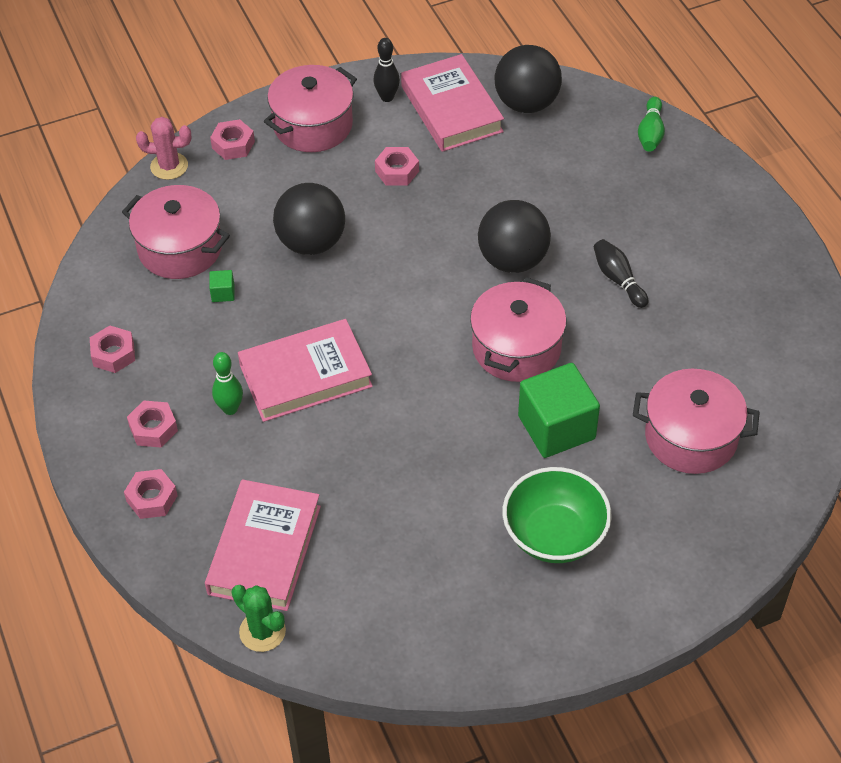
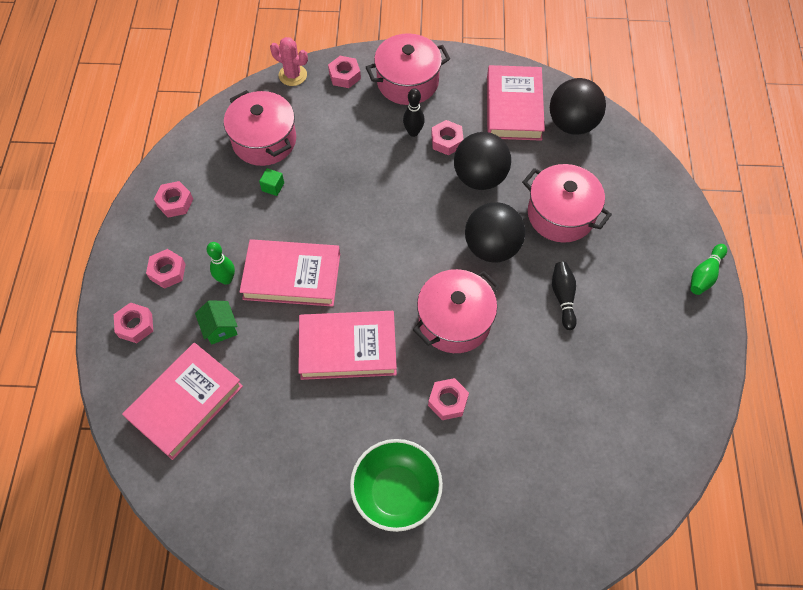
camera: 25 degrees right, 10 degrees up
(256, 460) = (220, 328): none -> green house
(262, 631) = (147, 468): green cactus -> none
(311, 242) = (355, 173): black ball -> black ball (479, 177)
(387, 97) = (472, 80): black bowling pin -> black bowling pin (413, 132)
(415, 421) = (348, 348): none -> pink book
(556, 427) = (448, 401): green cube -> pink nut
(650, 133) = (654, 185): green bowling pin -> green bowling pin (704, 274)
(691, 437) = (547, 458): pink pot -> pink pot (560, 214)

